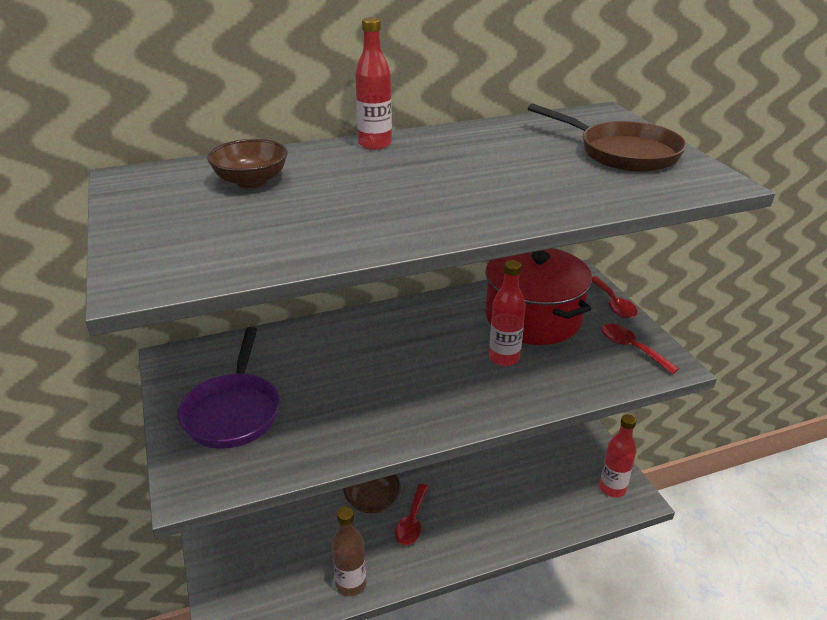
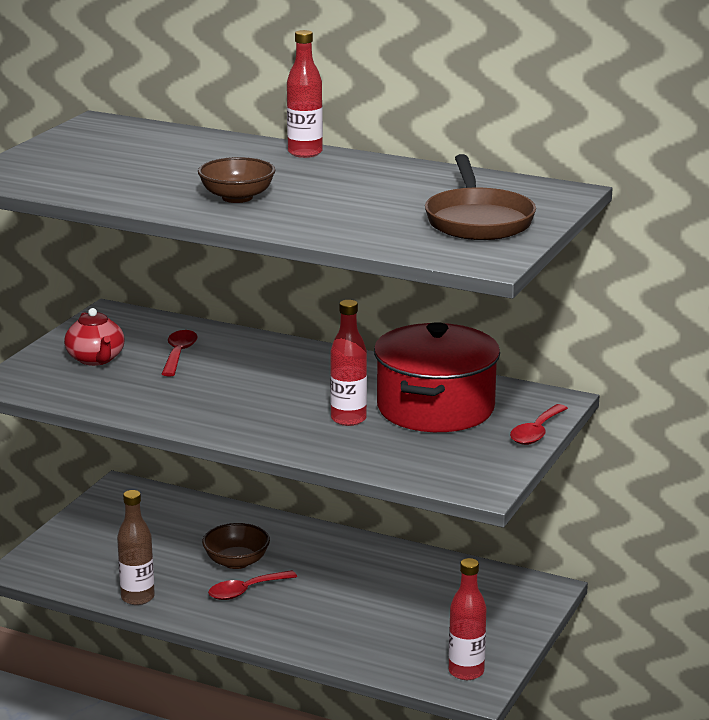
camera: 45 degrees right, 10 degrees down
(233, 412) = (96, 359): purple pan -> red teapot
(251, 181) = (163, 148): brown bowl -> brown bowl (237, 197)
(631, 348) = (474, 463): red spoon -> red spoon (179, 354)

